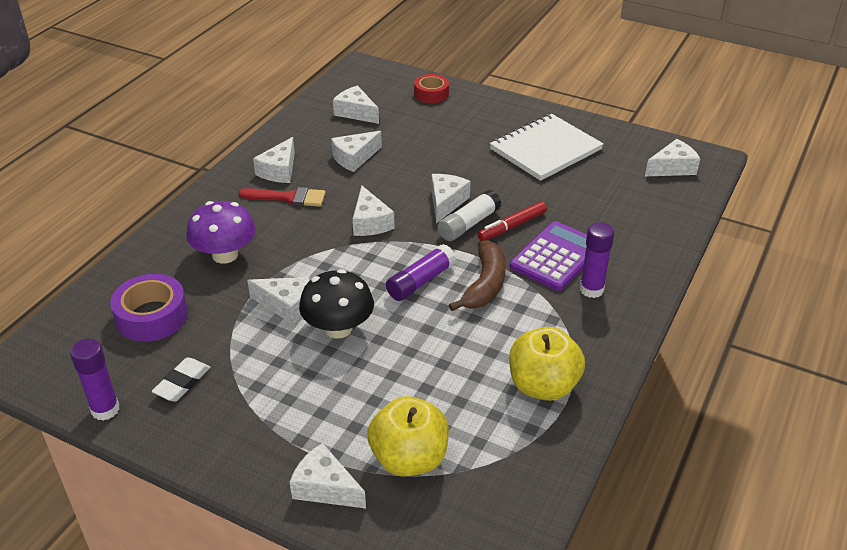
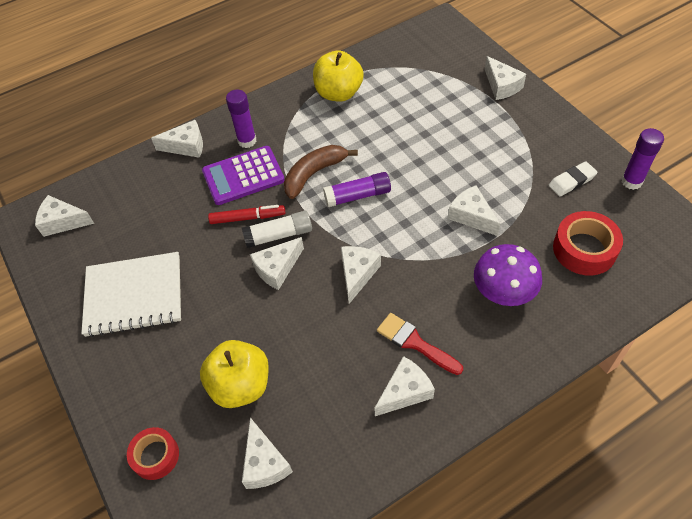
camera: 145 degrees left, 15 degrees up
(152, 316) = (584, 249): purple tape -> red tape
(338, 328) = (442, 181): black mushroom -> none
(354, 158) = (317, 374): white cheese -> white cheese (186, 146)
(409, 459) = (446, 83): yellow apple -> yellow apple (240, 385)

